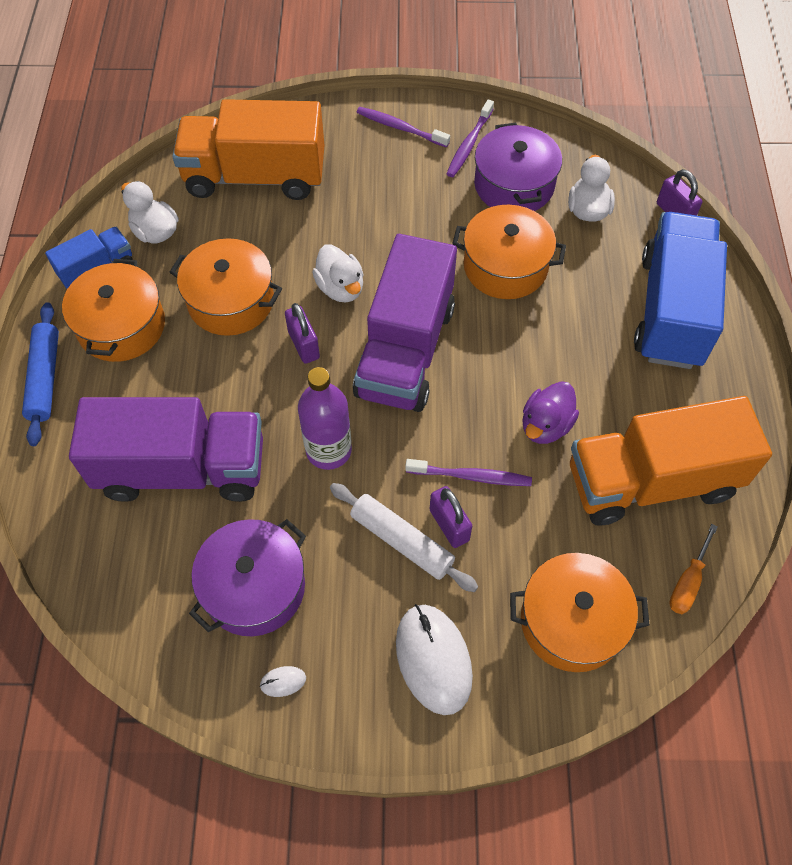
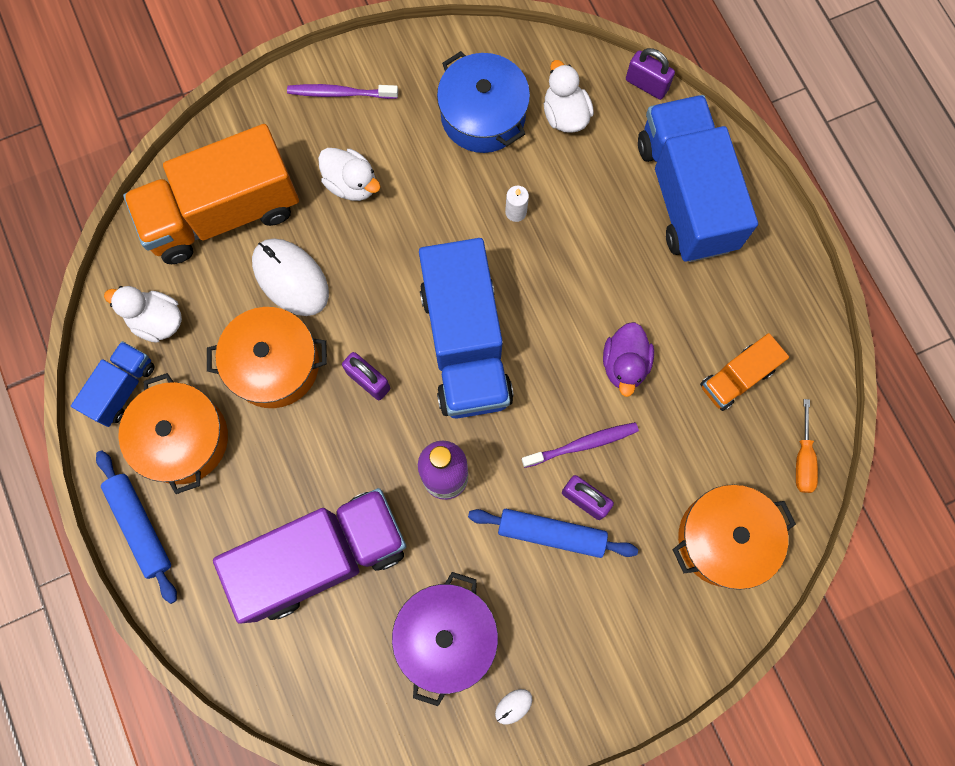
camera: 25 degrees left, 15 degrees up
(340, 288) = (372, 304): white duck -> white duck (351, 184)
(401, 541) = (551, 534): white rolling pin -> blue rolling pin
(405, 350) = (465, 344): purple truck -> blue truck
(433, 659) = (627, 626): white mouse -> white mouse (290, 278)
(469, 144) = (418, 84): purple toothbrush -> none
(505, 266) = (516, 212): orange pot -> white candle
(514, 185) = (483, 115): purple pot -> blue pot
(651, 481) = (736, 378): orange truck -> orange truck, size x0.50

